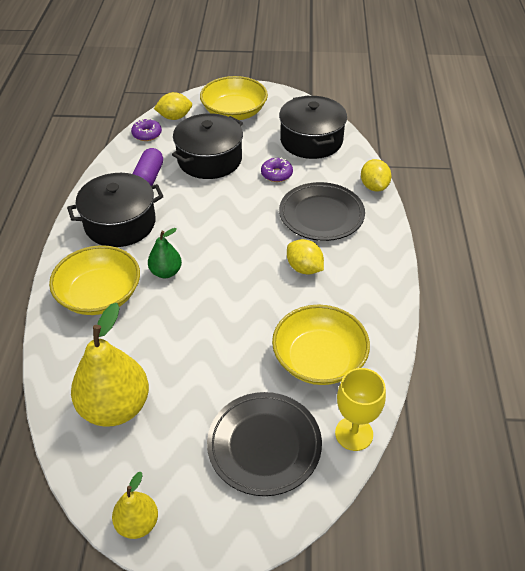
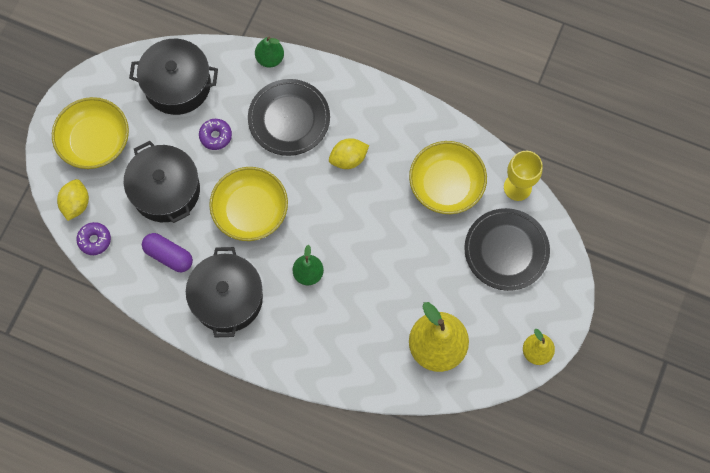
camera: 70 degrees left, 25 degrees up
(99, 295) = (314, 335): yellow bowl -> yellow bowl (250, 211)
(374, 186) = (270, 58): yellow lemon -> green pear

